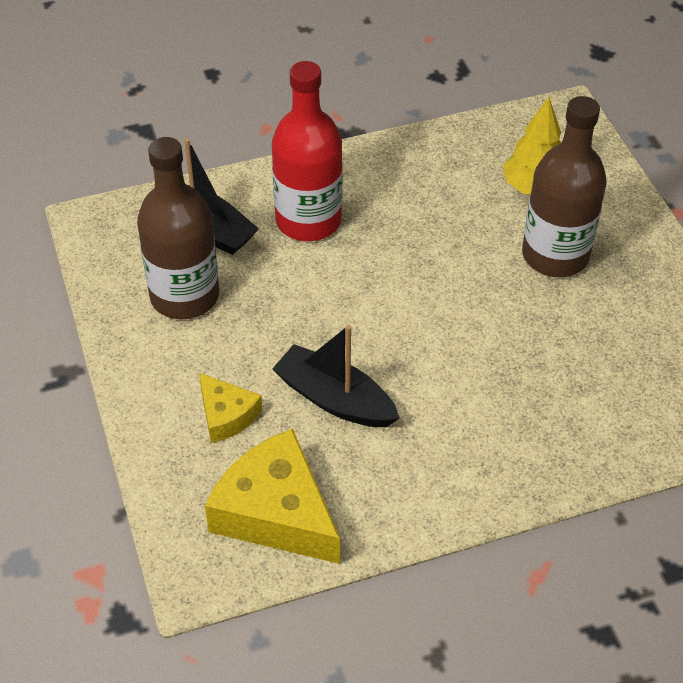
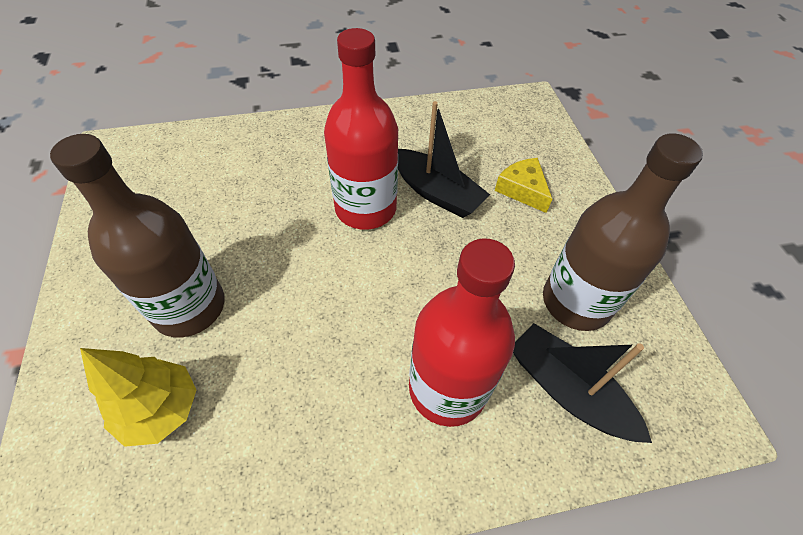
camera: 175 degrees left, 5 degrees up
(276, 512) = (482, 127): yellow cheese -> none
(415, 369) = (365, 208): none -> red bottle

